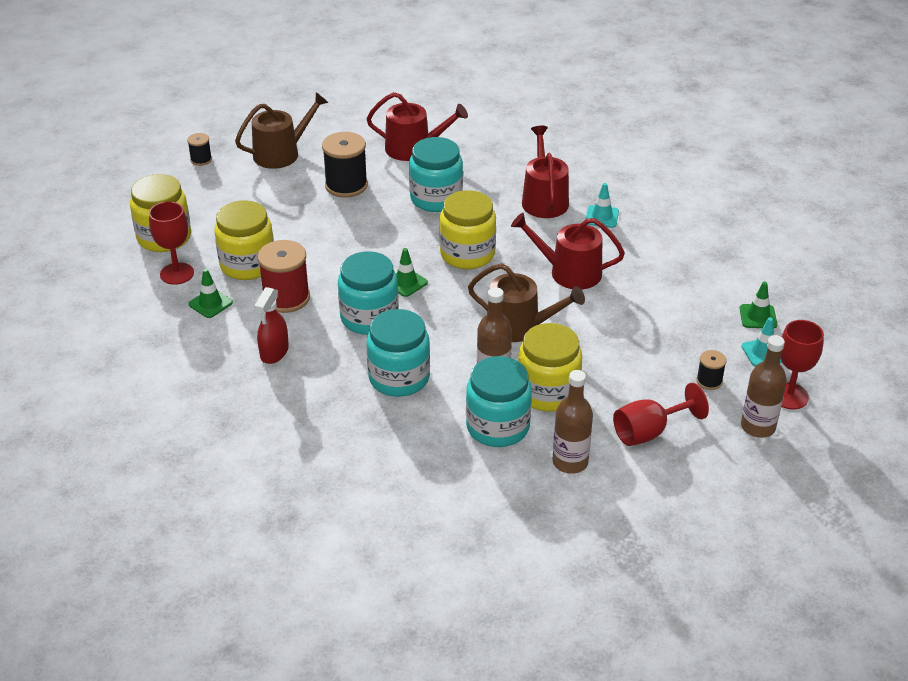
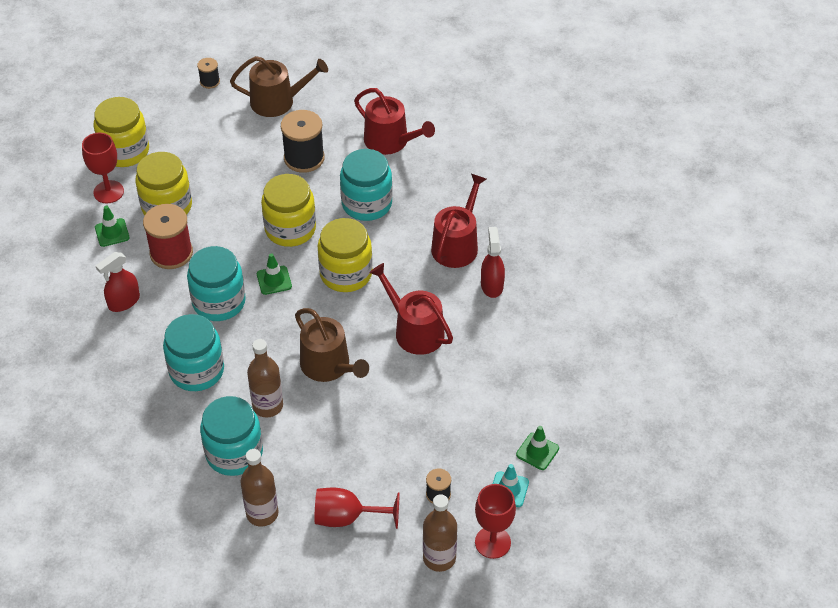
camera: 30 degrees right, 10 degrees up
(547, 392) = (299, 440): yellow jar -> yellow jar (290, 229)
(602, 217) = (492, 285): turquoise traffic cone -> red spray bottle

